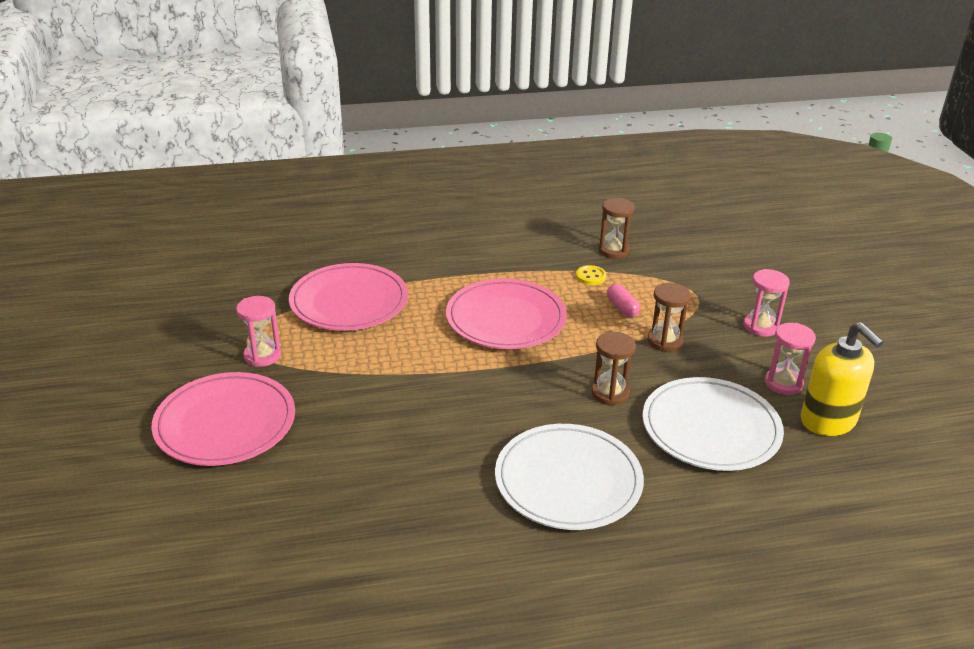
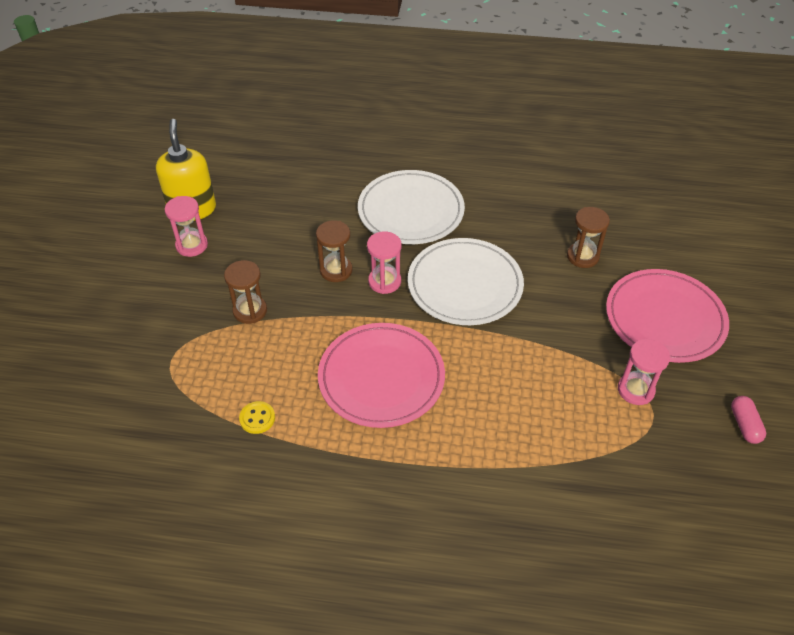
camera: 160 degrees left, 15 degrees up
(349, 302) = (539, 449): pink plate -> none
(613, 250) = (200, 458): brown hourglass -> brown hourglass (582, 256)
(622, 308) = (258, 362): pink capsule -> pink capsule (744, 425)
(710, 428) = (282, 223): white plate -> white plate (465, 285)
(760, 326) = (150, 305): pink hourglass -> pink hourglass (384, 281)

